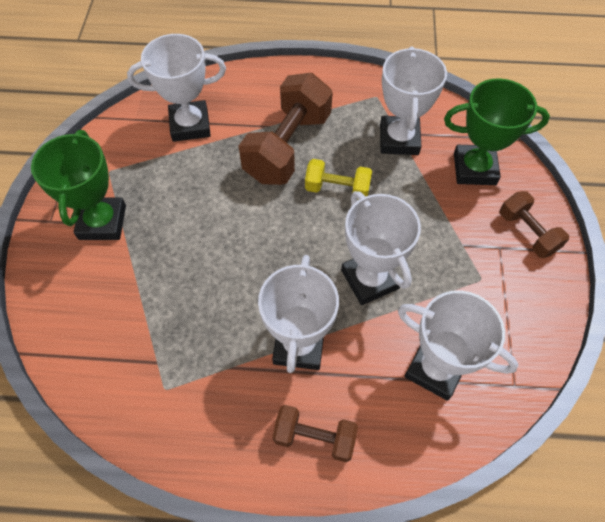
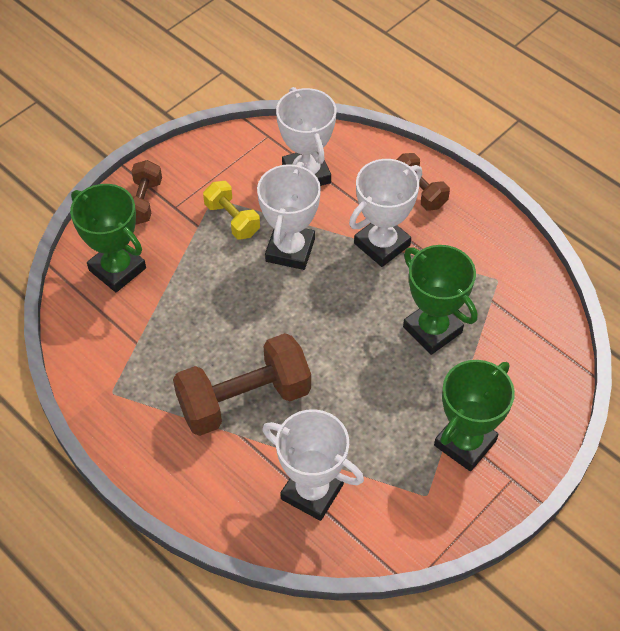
camera: 140 degrees left, 5 degrees down
(191, 294) = (432, 330): none -> green trophy
(337, 189) = (242, 331): yellow dumbbell -> yellow dumbbell (232, 219)
(399, 139) = (144, 336): white trophy -> none

